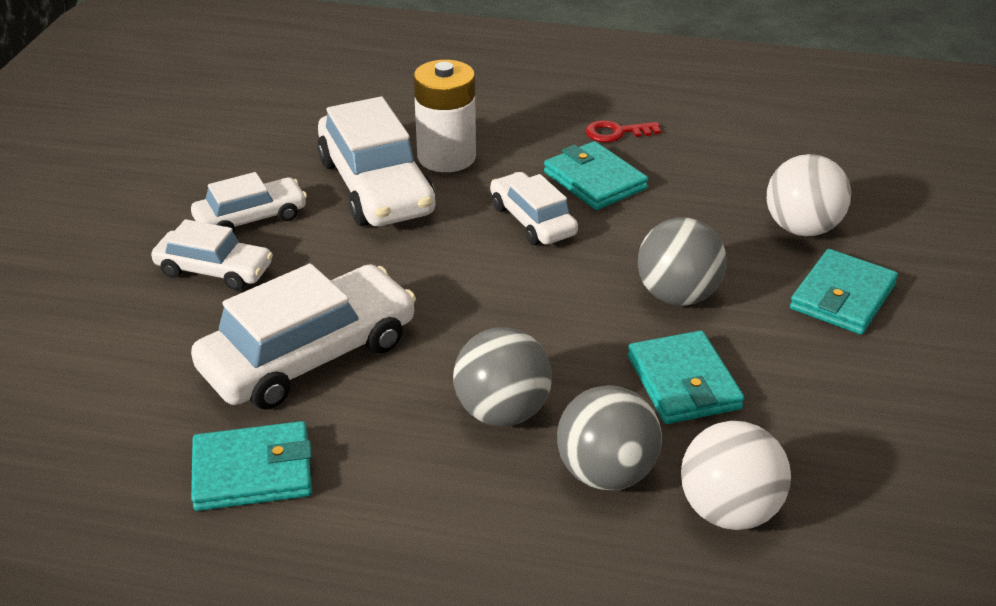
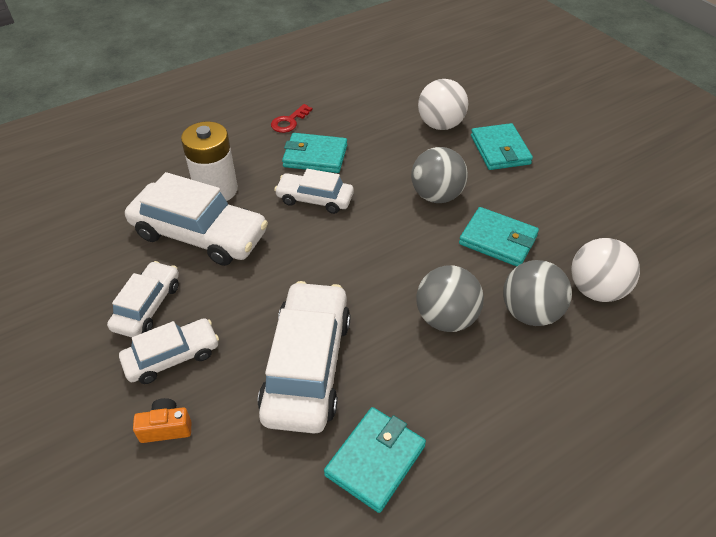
camera: 45 degrees left, 10 degrees up
(136, 319) = (166, 428): none -> orange camera

